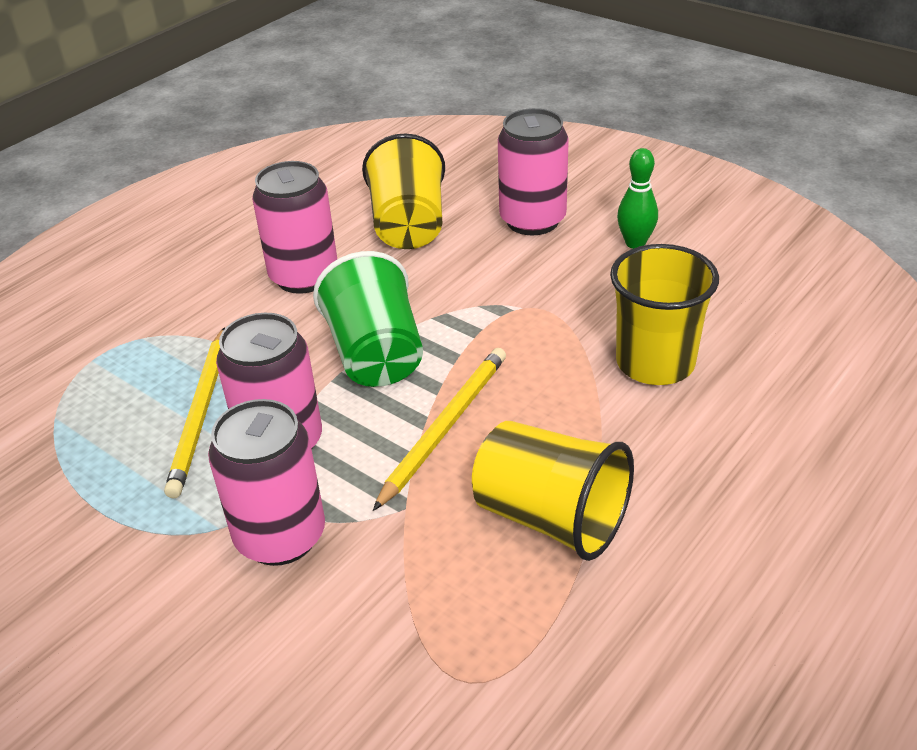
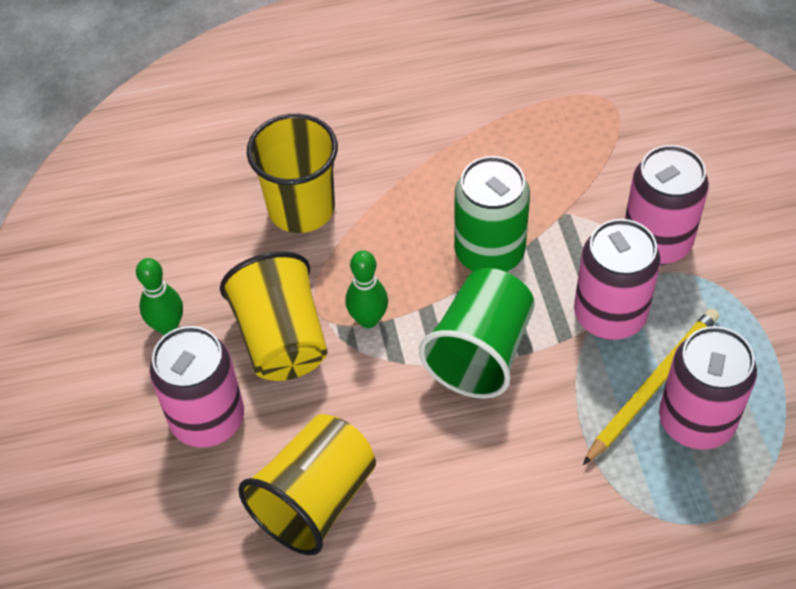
camera: 140 degrees left, 15 degrees up
(304, 277) = (465, 496): pink can -> pink can (696, 421)
(444, 428) = (489, 253): yellow pencil -> green can
(493, 325) = (368, 319): none -> green bowling pin
(551, 518) = (486, 152): yellow cup -> yellow cup (282, 339)

